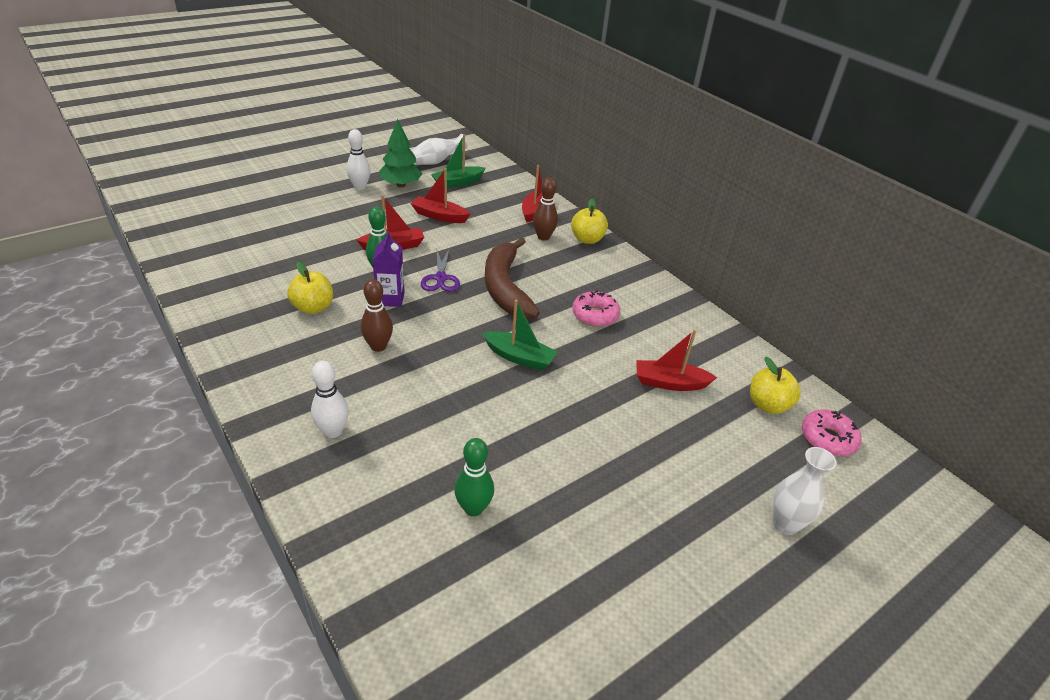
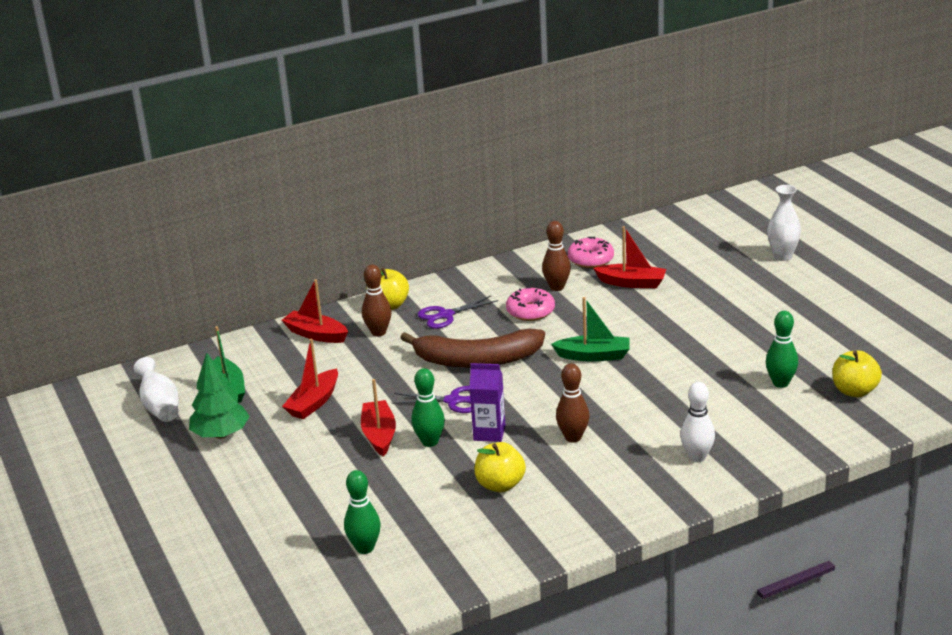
camera: 75 degrees left, 10 degrees down
(249, 249) = (365, 548): none -> green bowling pin
(360, 187) = (217, 468): white bowling pin -> none
(519, 357) = (593, 356): green boat -> green boat turned 60 degrees clockwise
(577, 268) = (445, 315): none -> purple scissors
(645, 330) = (557, 287): none -> brown bowling pin
(670, 383) = (632, 283): red boat -> red boat turned 90 degrees counterclockwise
(768, 405) = (659, 243): yellow apple -> yellow apple (854, 391)
(828, 439) = (697, 225): pink donut -> pink donut (591, 259)

